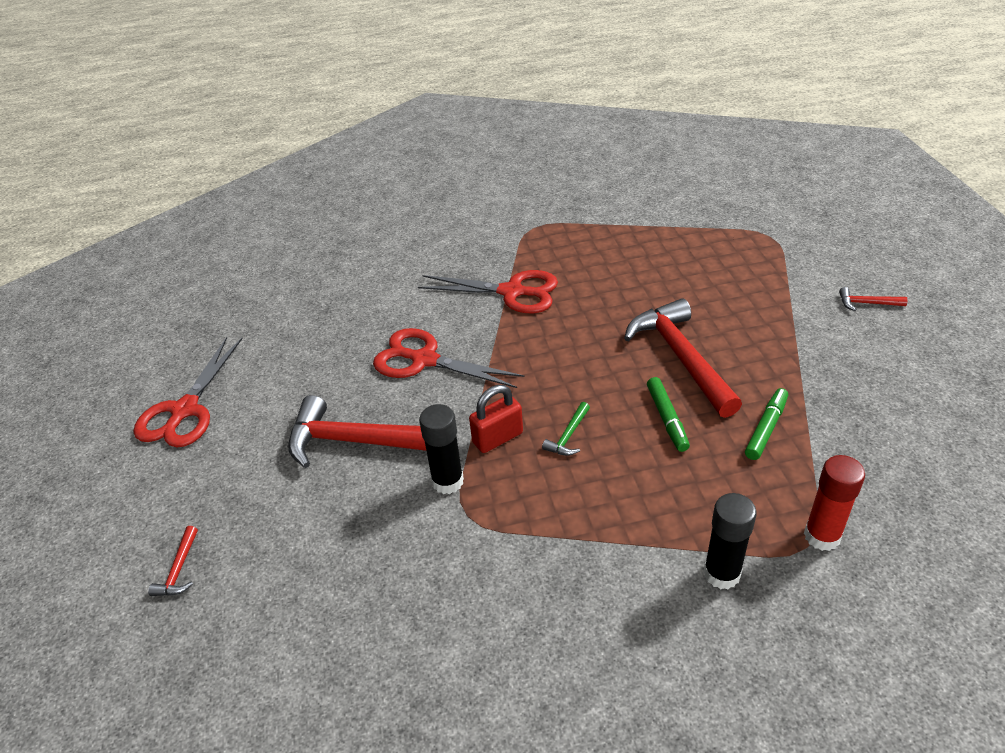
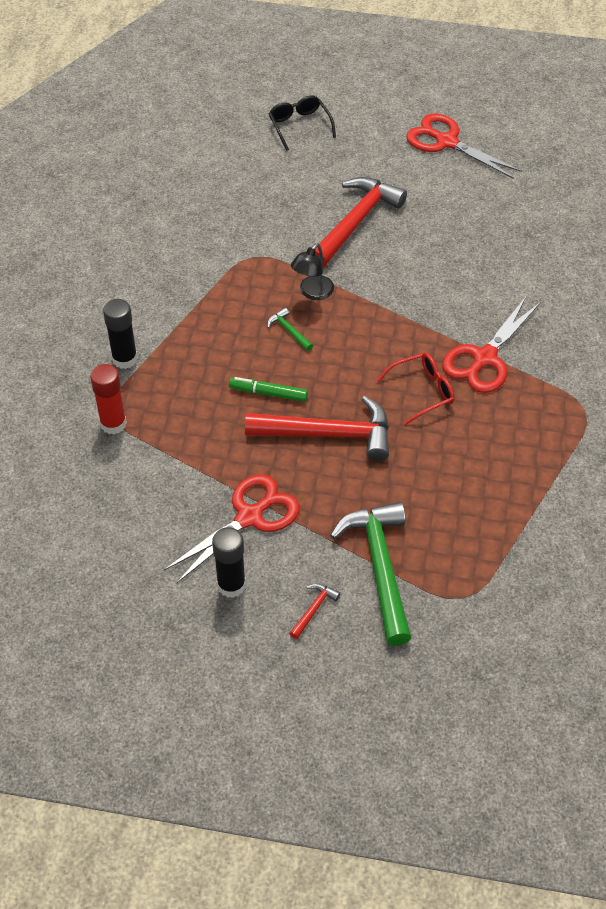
camera: 110 degrees right, 10 degrees up
(179, 569) = (299, 126): red hammer -> black glasses
(424, 360) = (425, 277): red scissors -> red scissors (249, 517)
(447, 481) = (289, 255): black glue stick -> black glue stick (231, 585)
(498, 438) = (312, 292): red padlock -> black lamp
(580, 316) = (422, 391): none -> red glasses
(766, 428) = (220, 447): green marker -> none
(789, 282) = (380, 567): none -> green hammer

